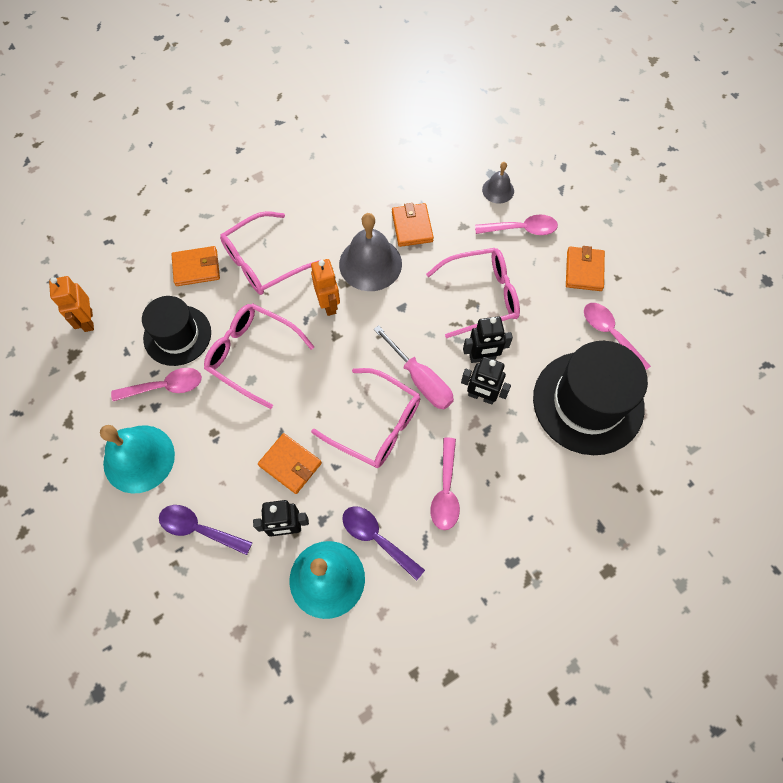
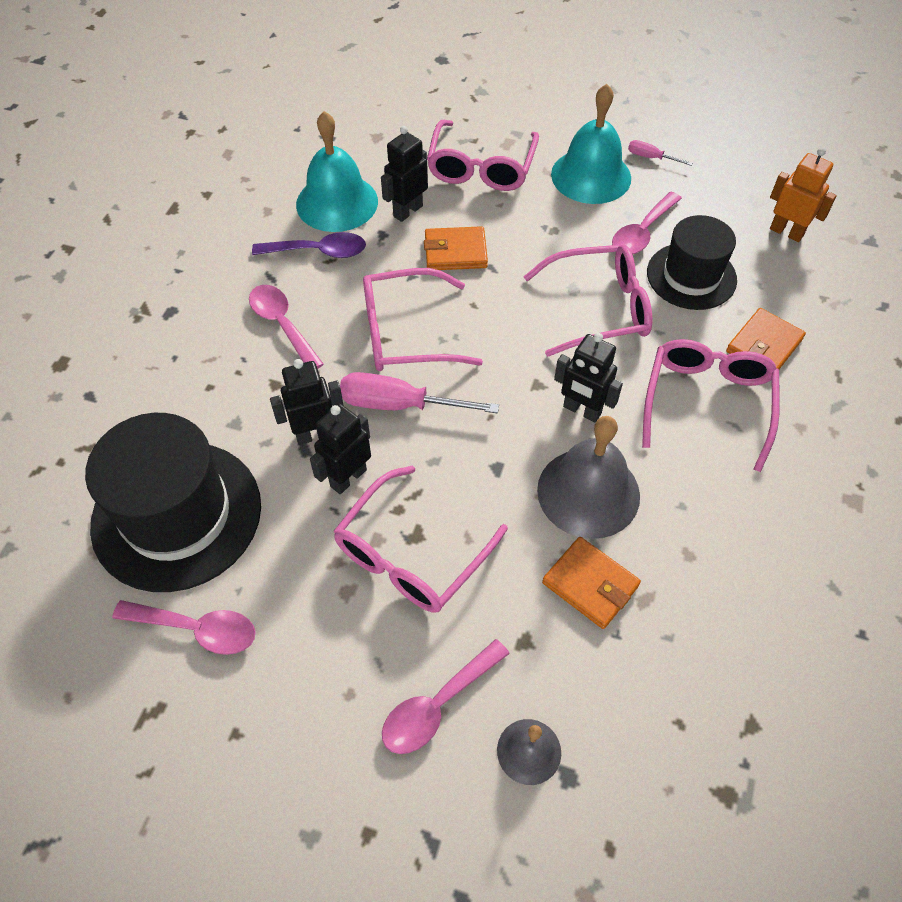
camera: 140 degrees right, 10 degrees down
(83, 441) = (651, 158): none -> pink screwdriver
(199, 529) = (481, 168): purple spoon -> pink glasses
(329, 304) = (581, 410): orange robot -> black robot
(584, 270) = (294, 705): orange wallet -> none

